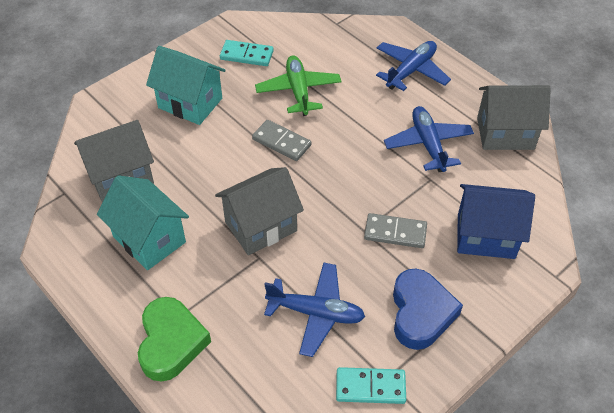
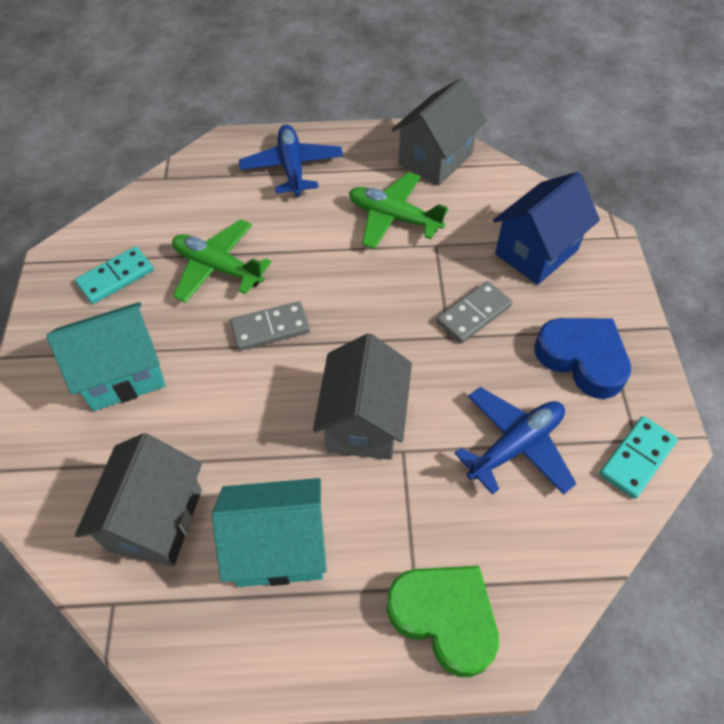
camera: 50 degrees left, 5 degrees up
(428, 144) = (394, 218): blue plane -> green plane

